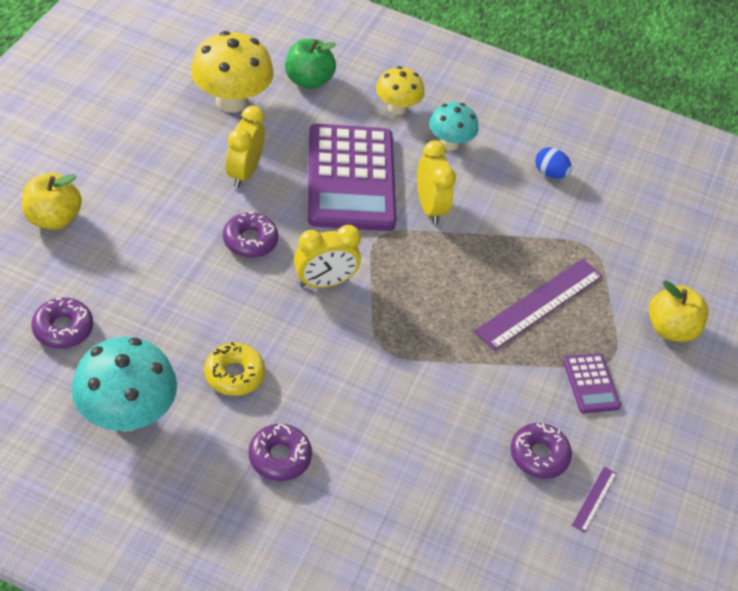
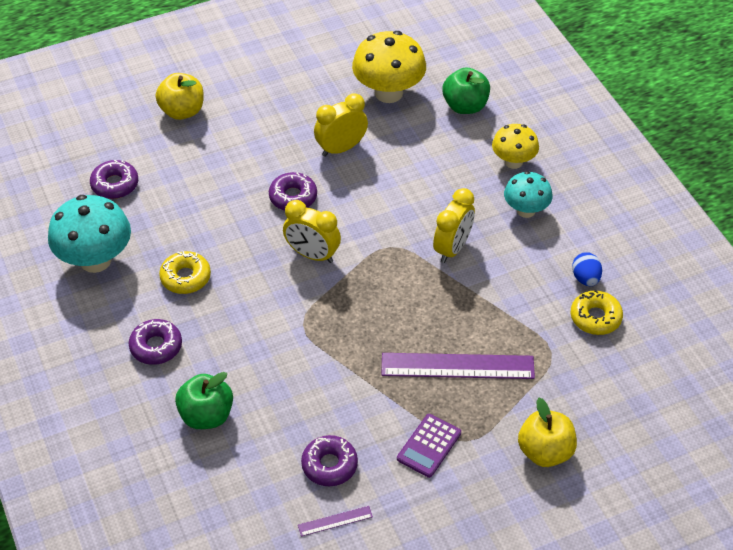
camera: 50 degrees right, 0 degrees up
(351, 178) = (415, 194): purple calculator -> none
(394, 487) = (206, 415): none -> green apple
(589, 200) = (595, 317): none -> yellow donut

